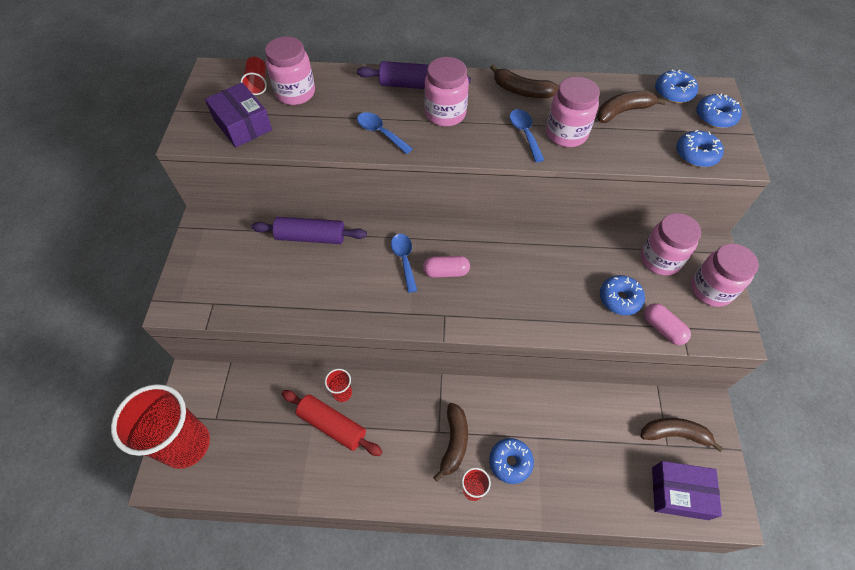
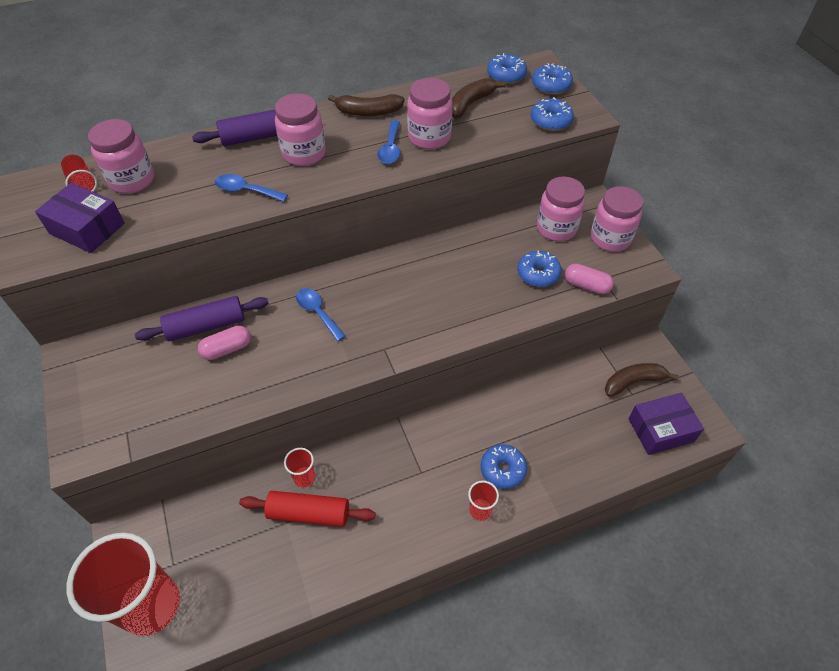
camera: 25 degrees left, 5 degrees down
(446, 272) = (365, 309): pink capsule -> pink capsule (227, 349)
(454, 442) = (441, 475): brown banana -> none
(524, 133) = (390, 149): blue spoon -> blue spoon turned 135 degrees counterclockwise

